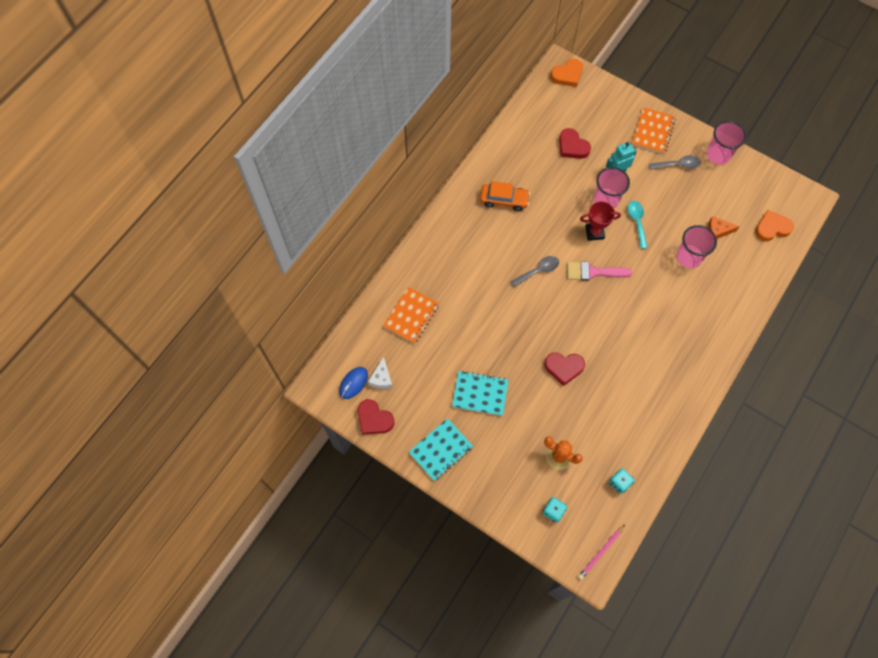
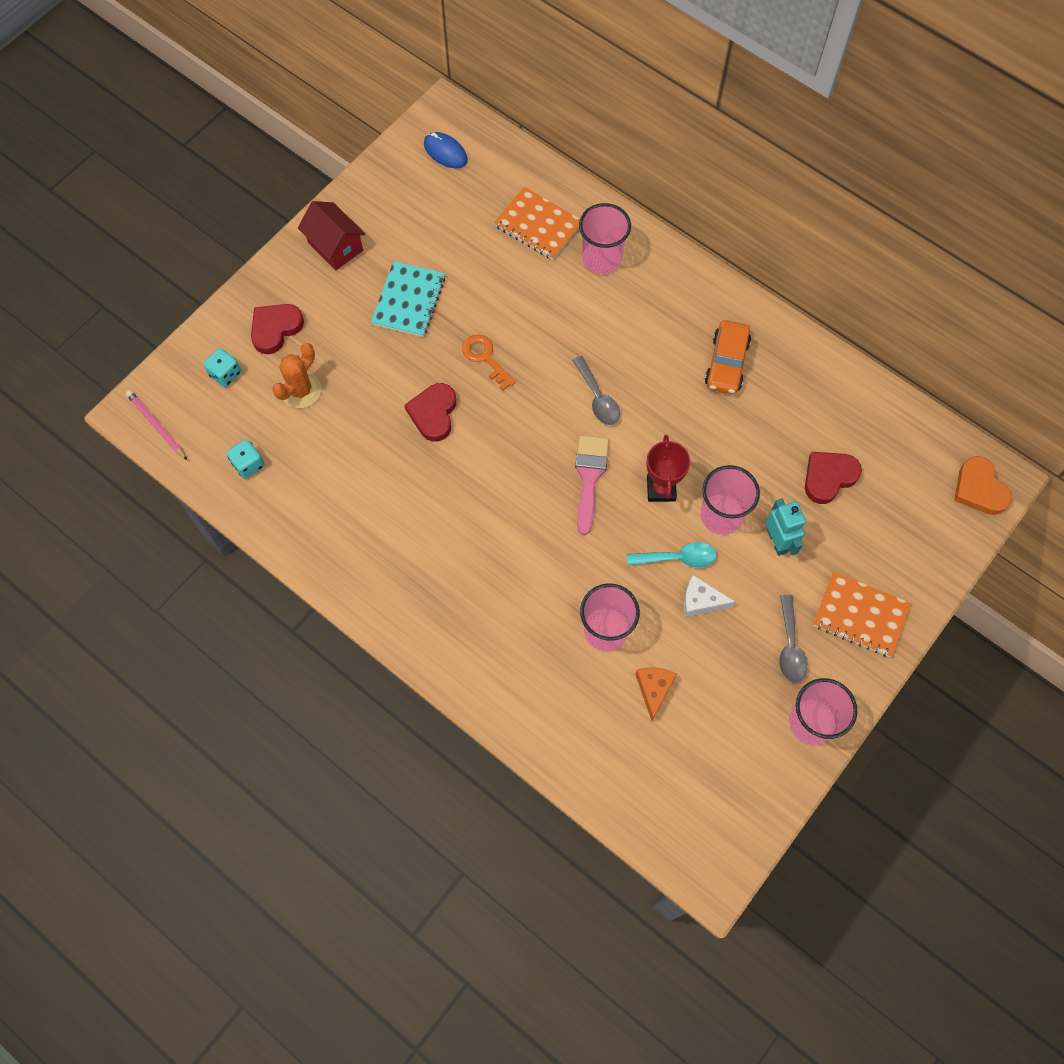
camera: 95 degrees right, 0 degrees up
(374, 419) = (391, 173): red heart -> red heart (275, 329)
(381, 378) = (448, 184): white cheese -> white cheese (701, 601)
(435, 275) = (601, 259): none -> pink cup
(441, 450) = (335, 246): turquoise notebook -> red house
(518, 340) = (485, 358): none -> orange key
(772, 228) = (654, 787): orange heart -> none

